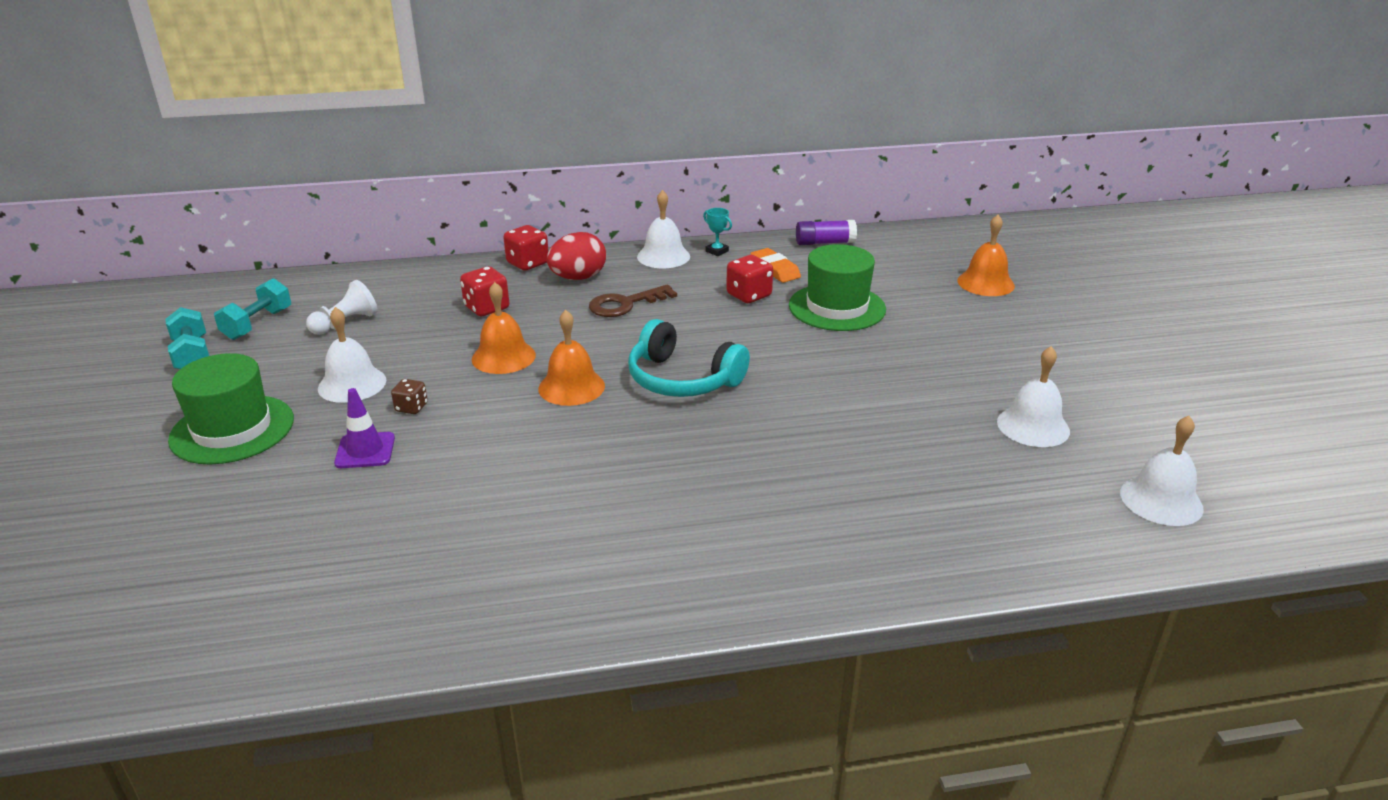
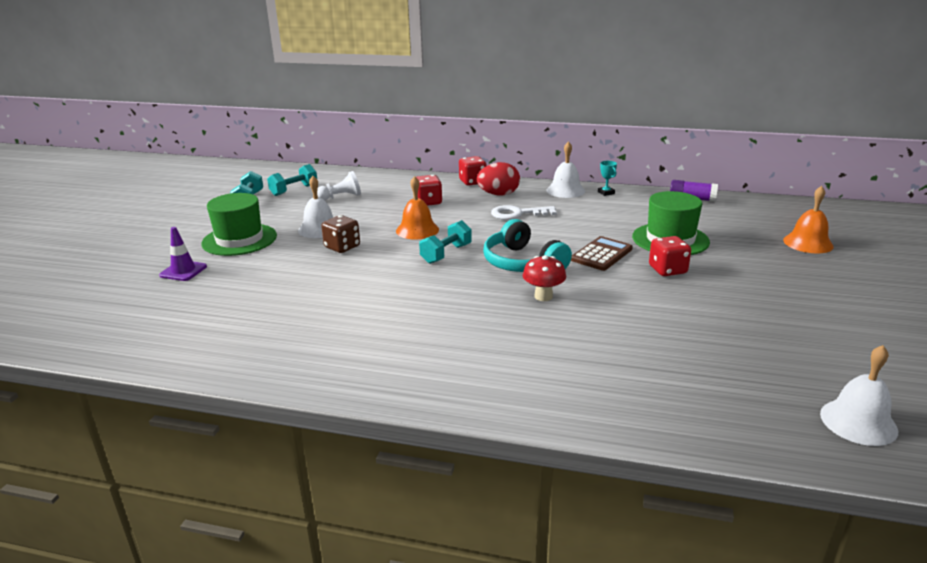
camera: 25 degrees right, 5 degrees down
(365, 451) = (299, 264): purple traffic cone -> purple traffic cone (183, 271)
(411, 408) = (342, 247): brown dice -> brown dice, size x1.63
(571, 387) = (446, 254): orange bell -> turquoise dumbbell
(625, 304) = (518, 214): brown key -> white key
(741, 423) = (543, 296): none -> red mushroom
(749, 295) = (608, 222): red dice -> red dice (667, 270)
(771, 346) = (601, 254): none -> brown calculator
(775, 269) = (640, 209): orange eraser -> none
(1033, 426) = (776, 345): white bell -> none

